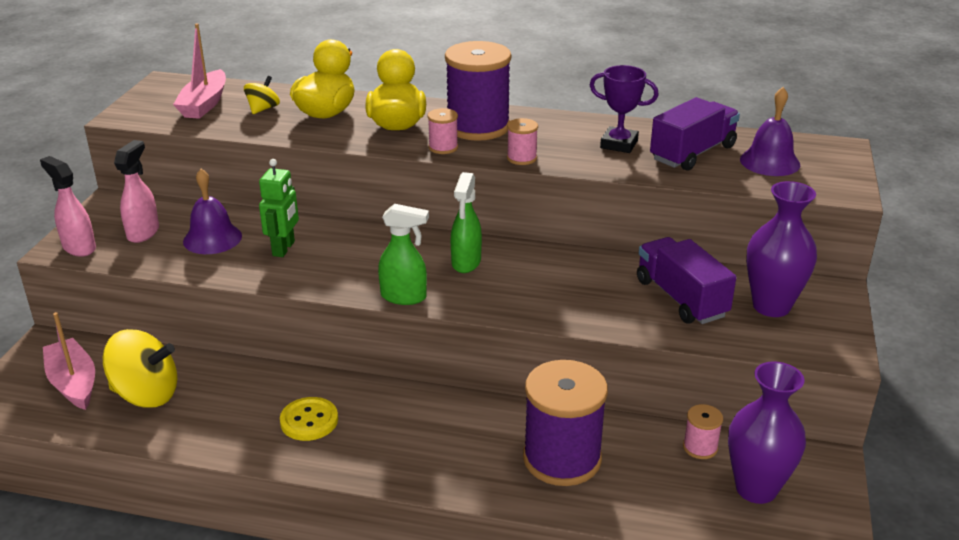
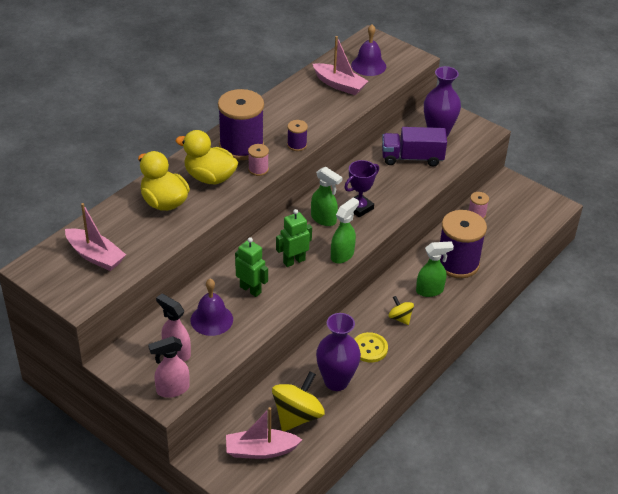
camera: 65 degrees left, 10 degrees up
(263, 109) = (130, 229): yellow spinning top -> yellow spinning top (400, 318)
(362, 263) = (294, 261): none -> green robot
(474, 446) = (430, 290): none -> green spray bottle
(521, 158) = (297, 145): pink spool -> purple spool
(619, 144) = (308, 104): purple trophy -> purple trophy (359, 208)
(692, 153) = (339, 85): purple truck -> pink boat
(756, 488) = (513, 210): purple vase -> purple vase (336, 381)

